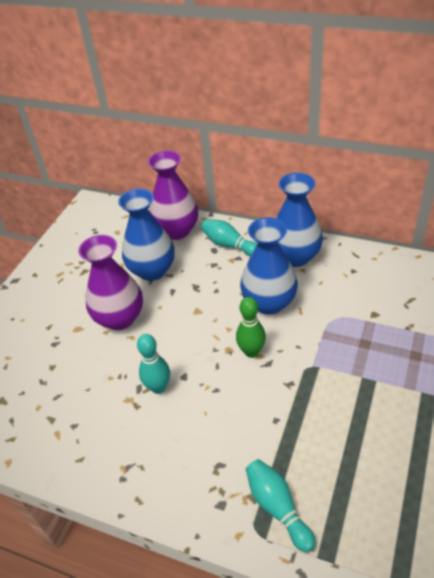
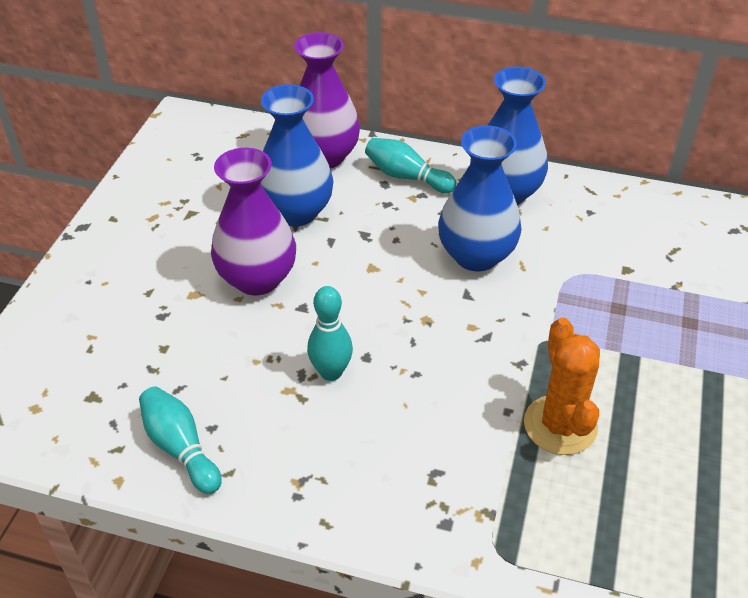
camera: 10 degrees left, 0 degrees up
(251, 352) = (460, 322): green bowling pin -> none
(277, 507) = (526, 523): turquoise bowling pin -> turquoise bowling pin (180, 448)
(311, 432) = (560, 425): none -> orange cactus

